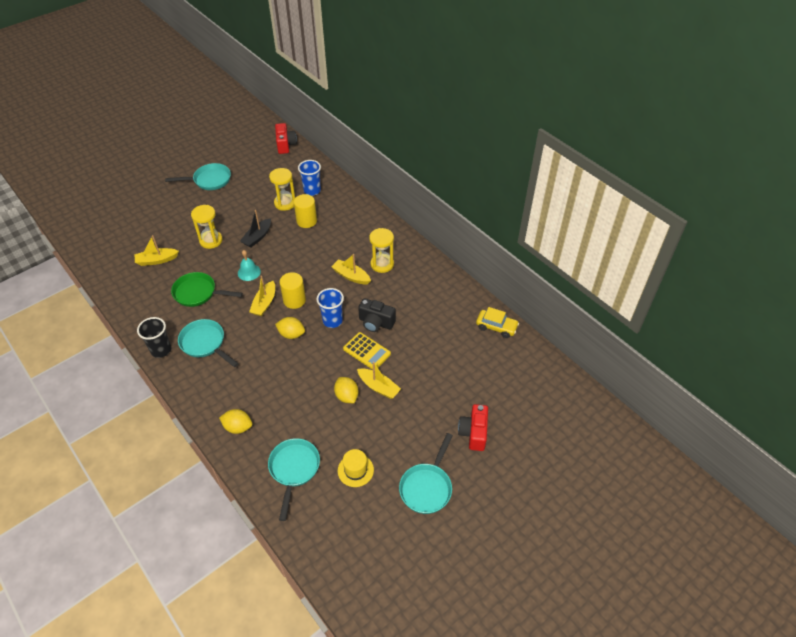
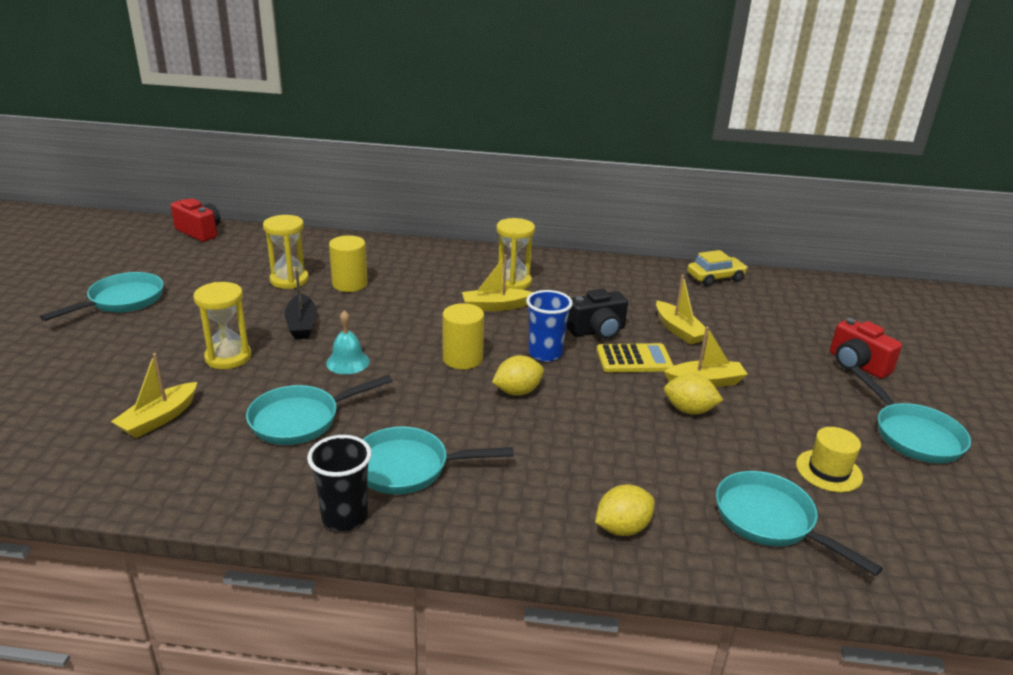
camera: 45 degrees left, 20 degrees down
(198, 293) = (300, 420): green pan -> turquoise pan
(264, 303) = (426, 381): yellow boat -> yellow boat (678, 330)
(312, 190) = (310, 257): blue cup -> none

